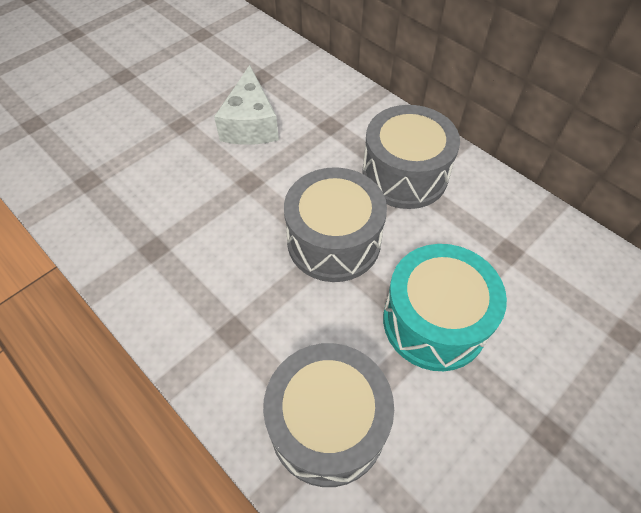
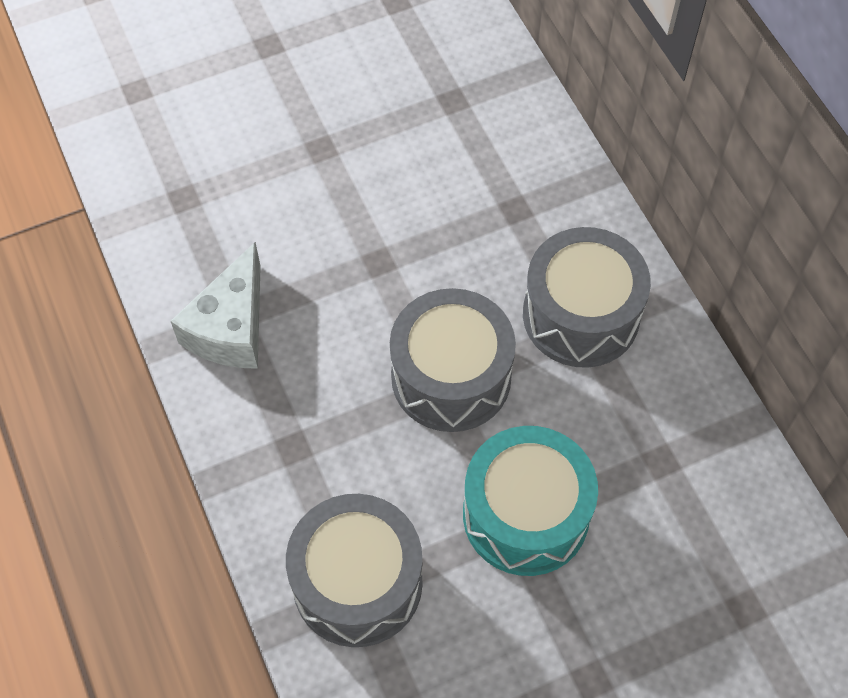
camera: 20 degrees right, 5 degrees up
(250, 124) = (410, 175): white cheese -> white cheese (231, 327)

